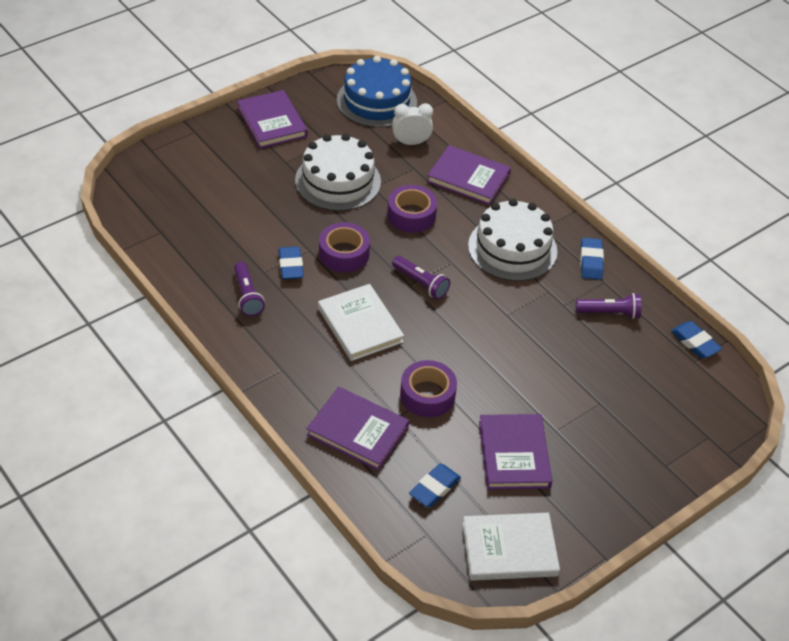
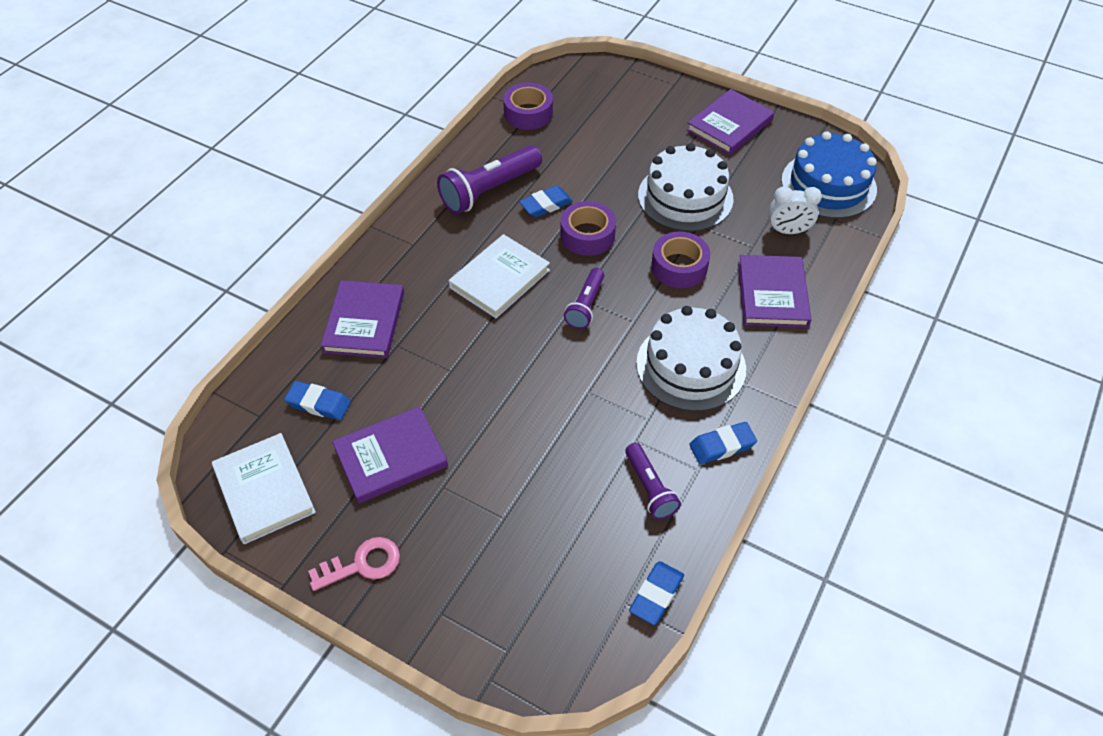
camera: 70 degrees right, 5 degrees up
(247, 296) = (489, 190): purple flashlight -> purple flashlight, size x1.69
(411, 143) = (788, 231): white clock -> white clock turned 120 degrees clockwise
(427, 395) = (436, 360): purple tape -> purple tape (528, 113)
(607, 501) = (362, 564): none -> pink key

